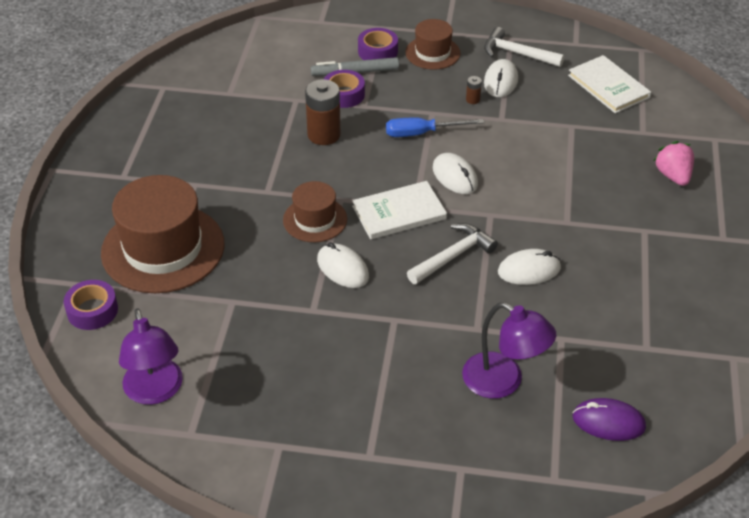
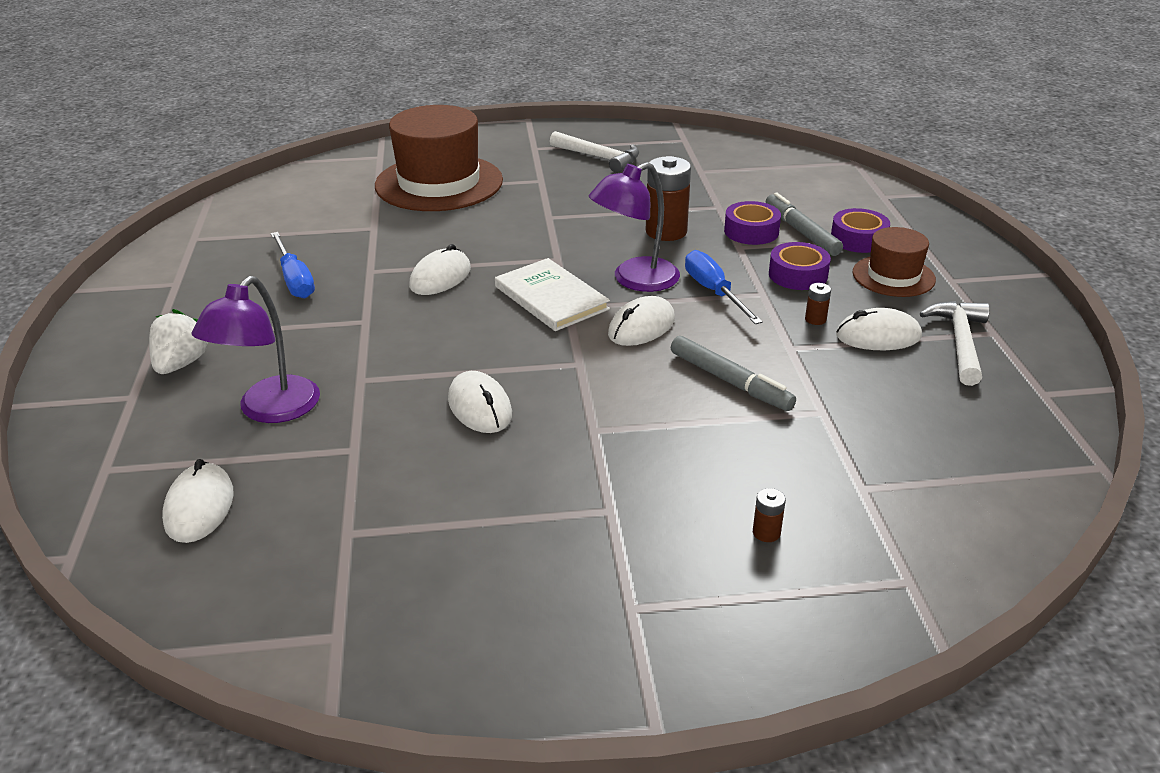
camera: 75 degrees right, 10 degrees down
(92, 310) = (346, 169): purple tape -> purple tape (798, 275)
(155, 391) = (247, 214): purple lamp -> purple lamp (635, 280)
(307, 360) = (294, 279): none -> blue screwdriver
(315, 219) = (515, 249): brown hat -> none
(422, 437) = (181, 364): none -> white strawberry
(453, 256) = (486, 345): white hammer -> white hammer (599, 157)
(531, 153) = (730, 381): none -> grey marker
(608, 86) = (957, 439): white book -> none
(608, 422) = (199, 507): purple mouse -> white mouse
(673, 176) = (766, 533): pink strawberry -> brown battery

